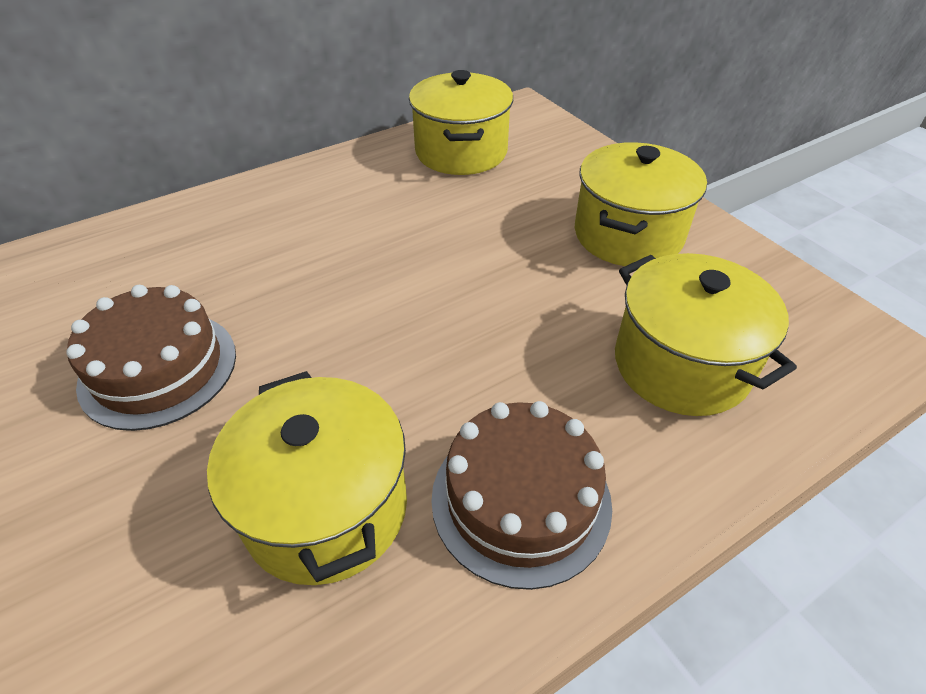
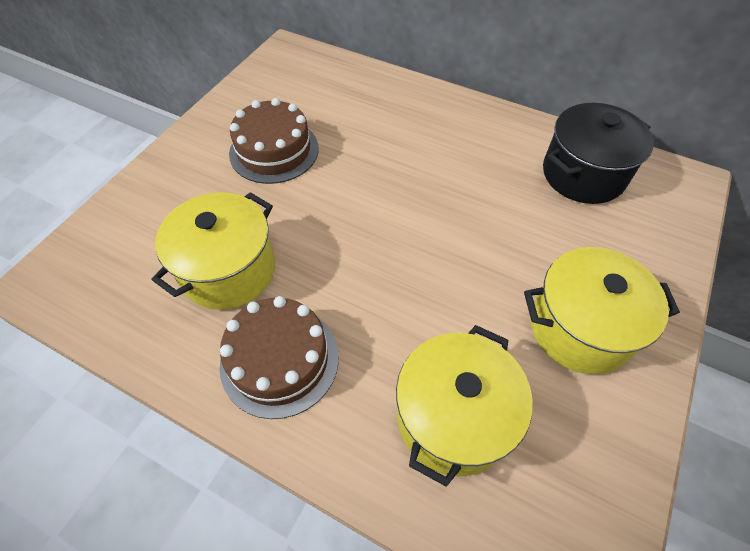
camera: 60 degrees right, 10 degrees up
(461, 152) = (583, 174): yellow pot -> black pot

